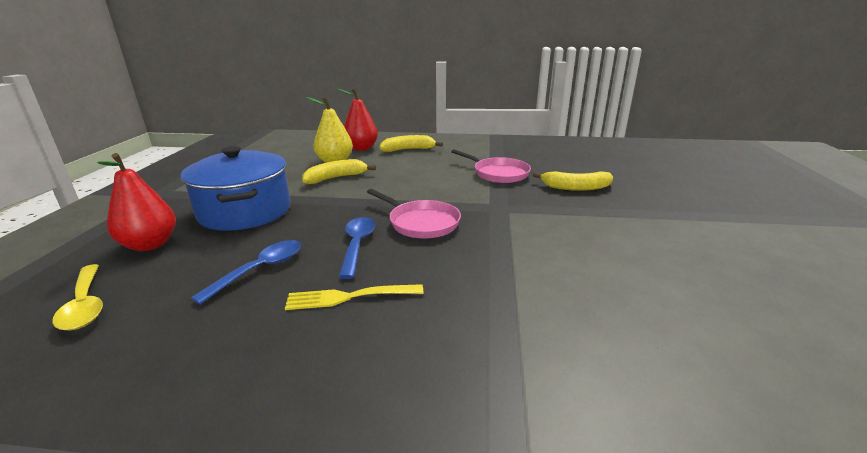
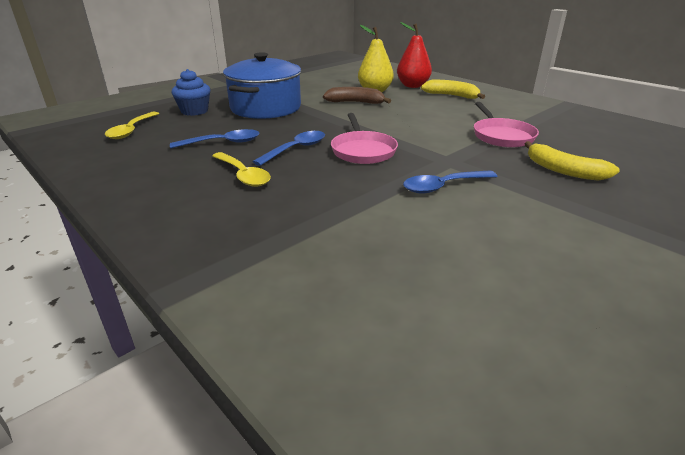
camera: 40 degrees right, 5 degrees up
(150, 244) = (194, 111): red pear -> blue cupcake
(335, 178) = (355, 102): yellow banana -> brown banana
(350, 297) = (243, 175): yellow fork -> yellow spoon
(532, 230) = (443, 186): none -> blue spoon

